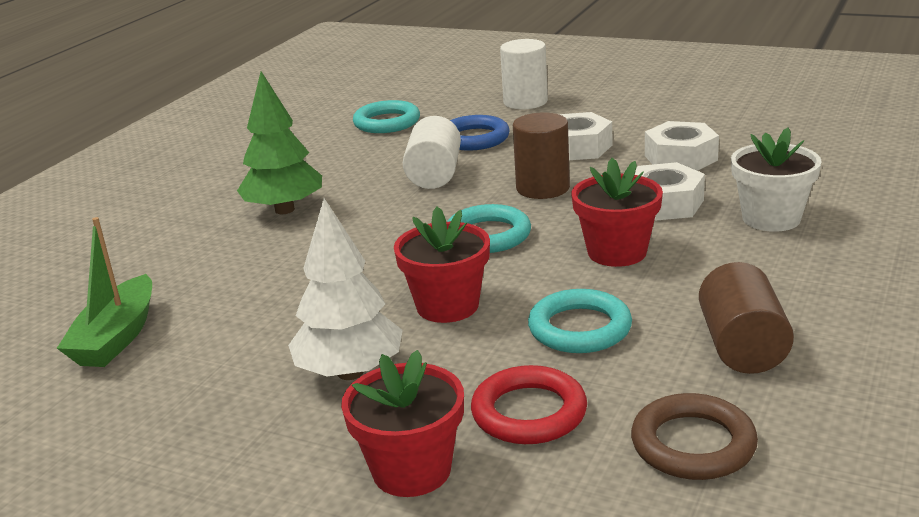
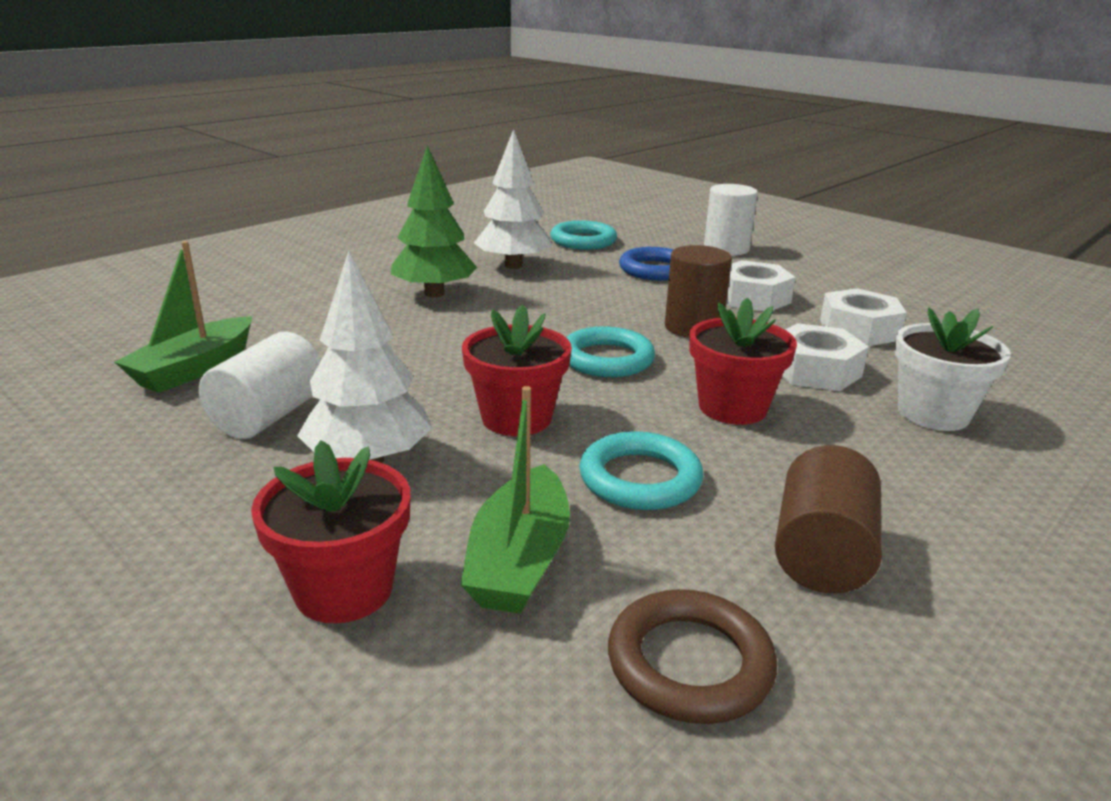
camera: 15 degrees right, 0 degrees up
(338, 163) = (513, 265): none -> white tree
(434, 175) = (594, 293): white cylinder -> white cylinder (269, 416)
(529, 412) = (519, 560): red ring -> green boat

